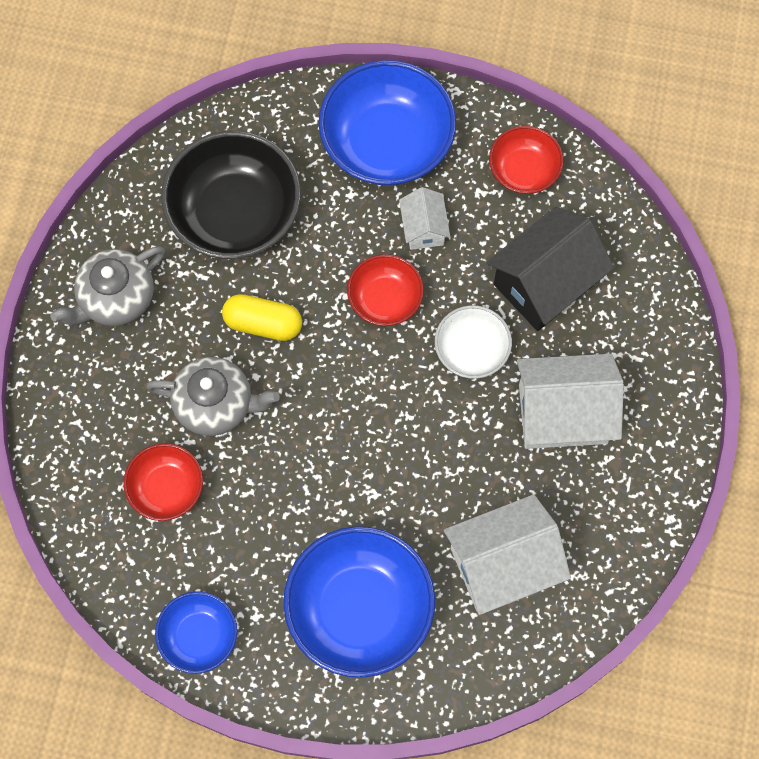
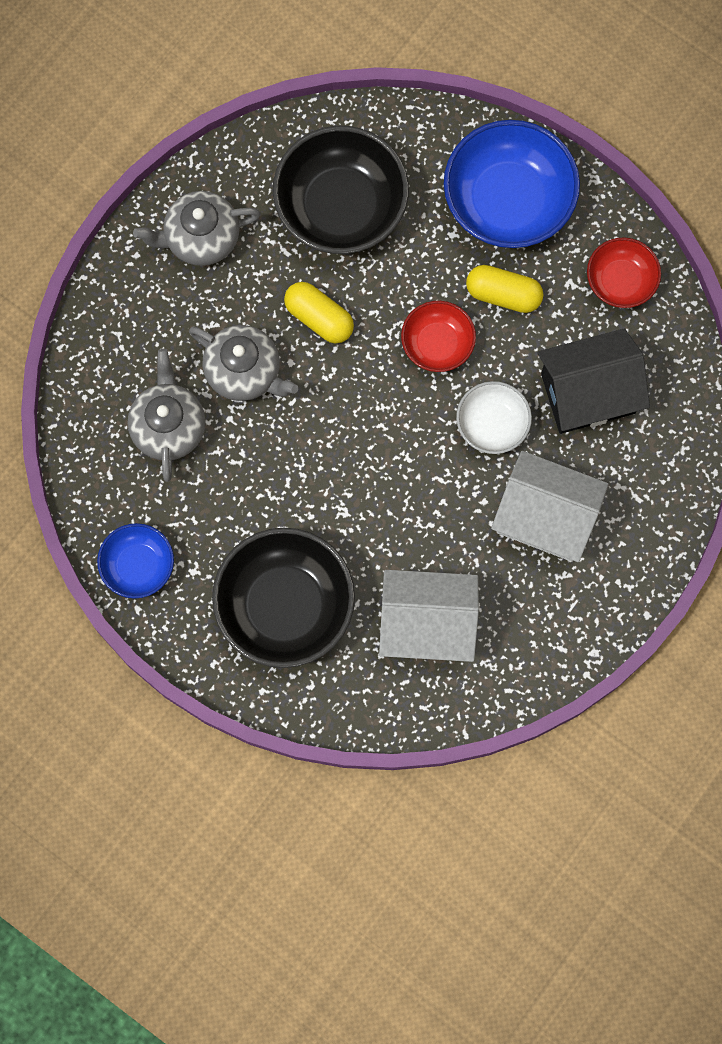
camera: 25 degrees right, 5 degrees up
(166, 488) = (168, 426): red bowl -> grey teapot
(360, 609) = (285, 606): blue bowl -> black bowl
(424, 228) = (503, 294): white house -> yellow capsule

